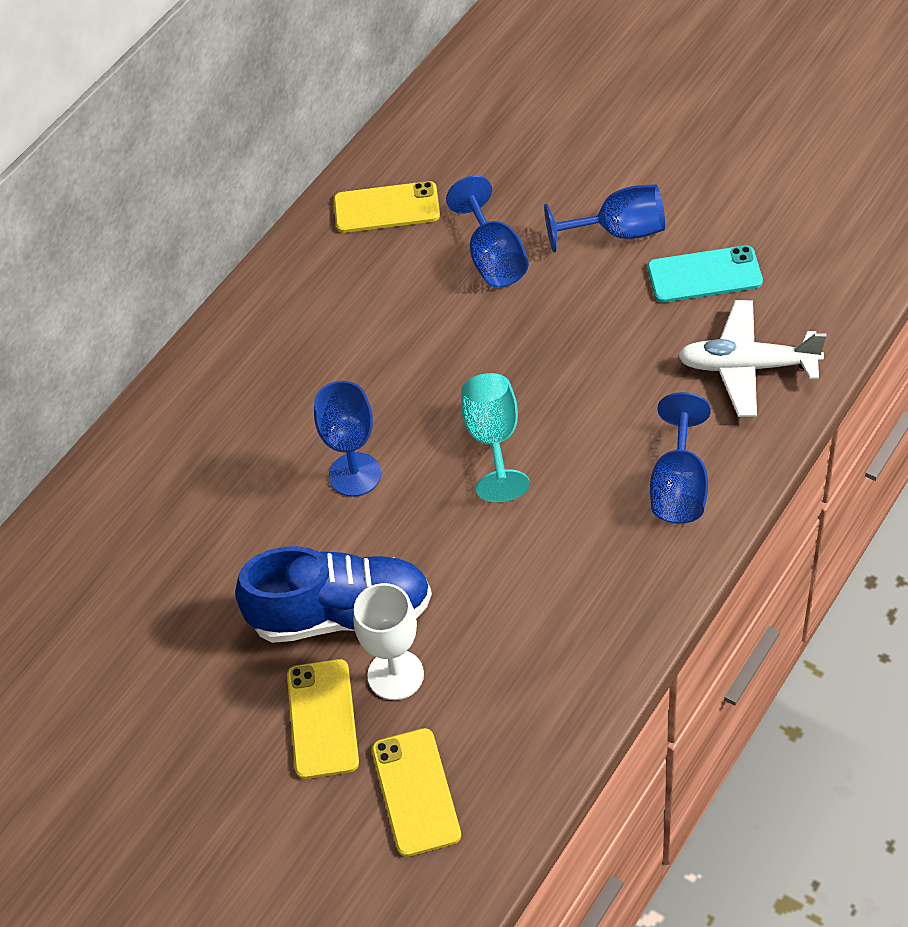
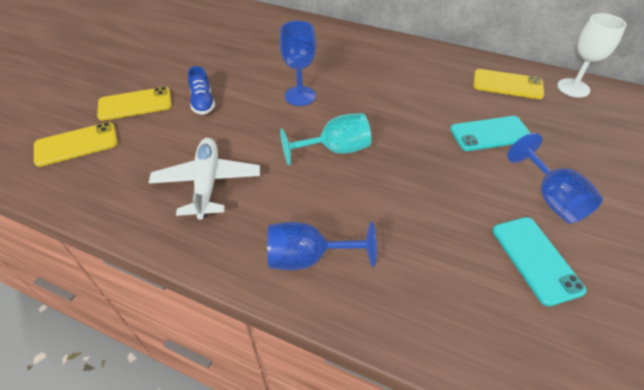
camera: 75 degrees right, 5 degrees down
(341, 614) = (203, 102): blue shoe -> blue shoe, size x0.50
(386, 208) = (507, 84): yellow phone -> yellow phone turned 60 degrees counterclockwise
(395, 675) = (158, 127): white goblet -> white goblet (573, 88)
(493, 258) = (490, 134): blue goblet -> turquoise phone
(747, 367) = (445, 300): white plane -> white plane (207, 183)

